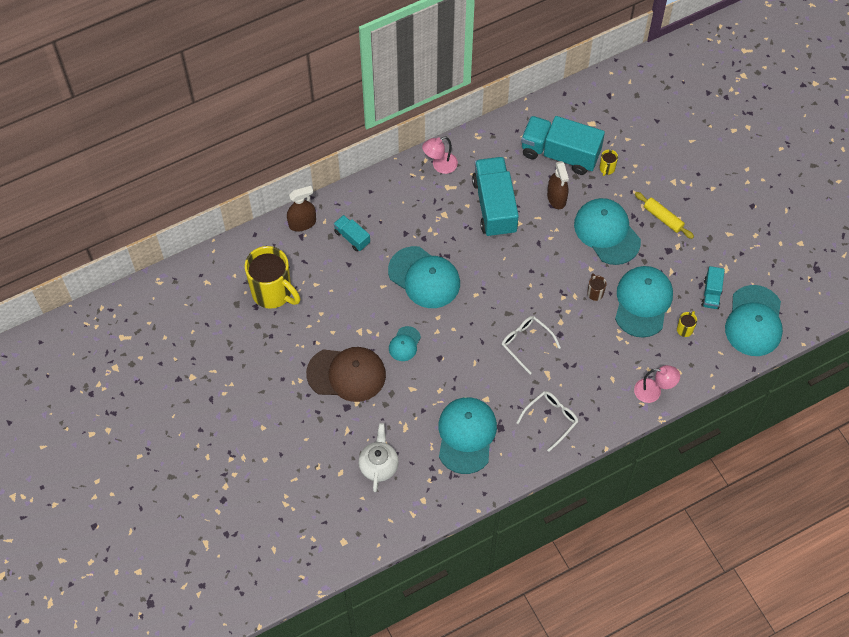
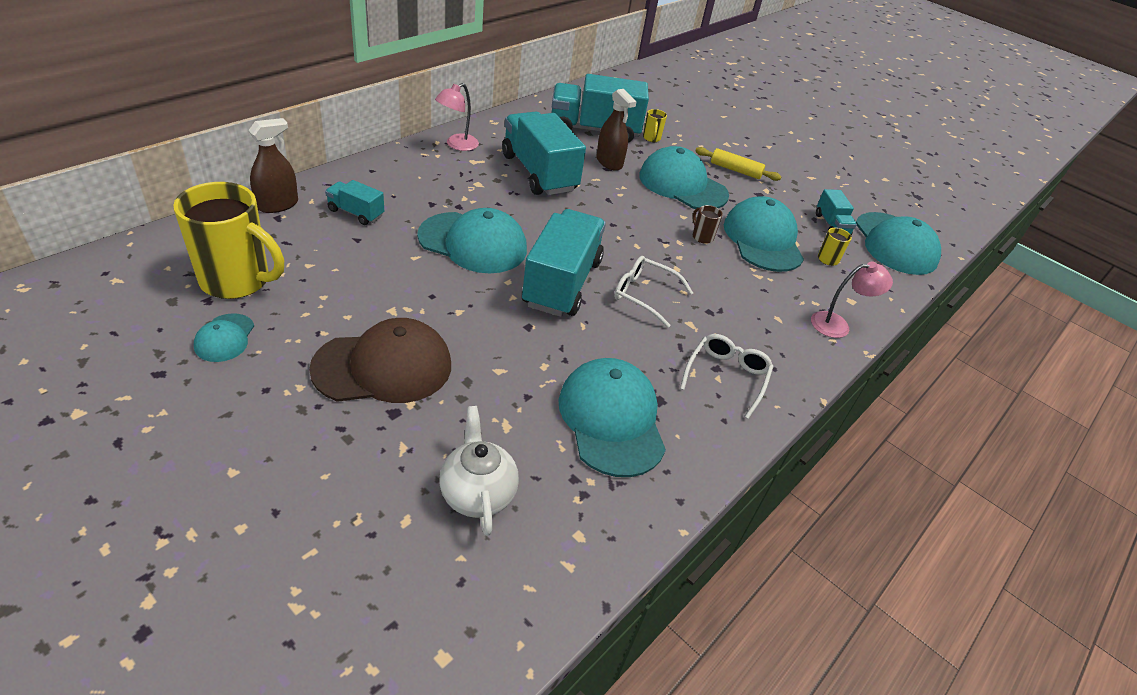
camera: 25 degrees left, 20 degrees down
(404, 344) = (468, 317): turquoise cap -> turquoise cap (225, 338)
(473, 324) = (562, 283): none -> turquoise truck

